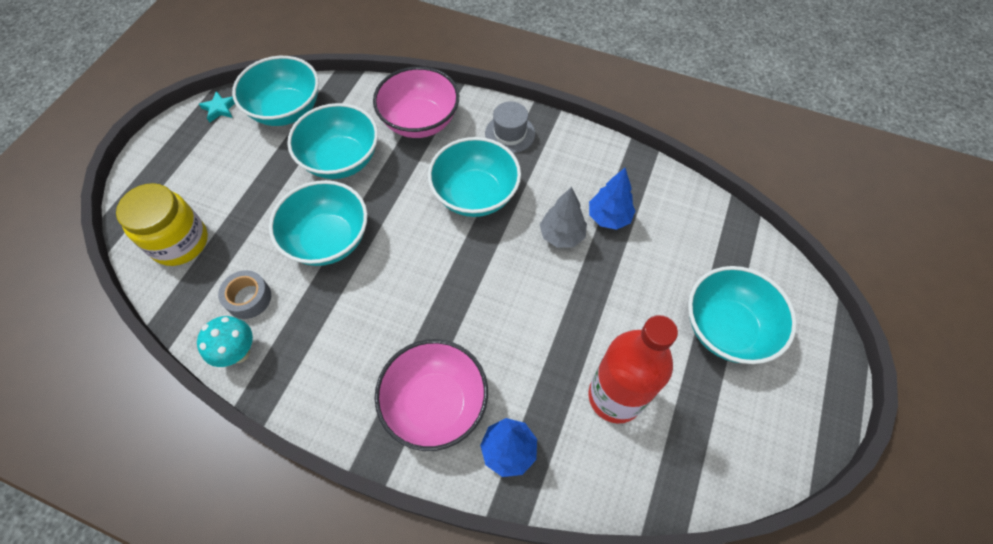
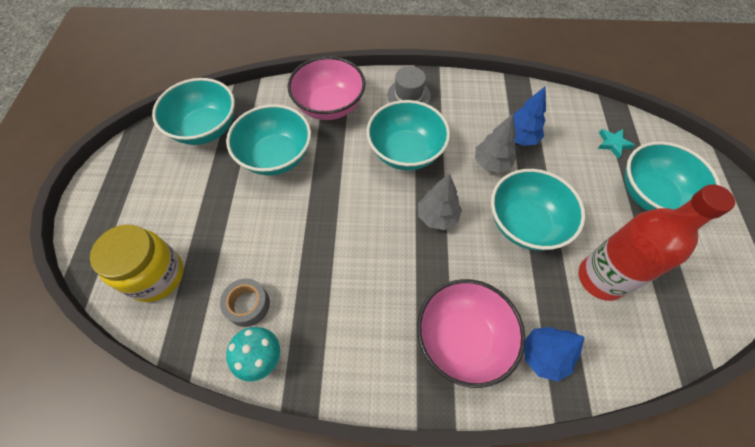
camera: 20 degrees left, 0 degrees up
(220, 108) = (141, 144): turquoise star -> turquoise star (613, 144)
(328, 240) = (297, 228): turquoise bowl -> turquoise bowl (525, 224)
(473, 273) = (437, 216): none -> grey tree

